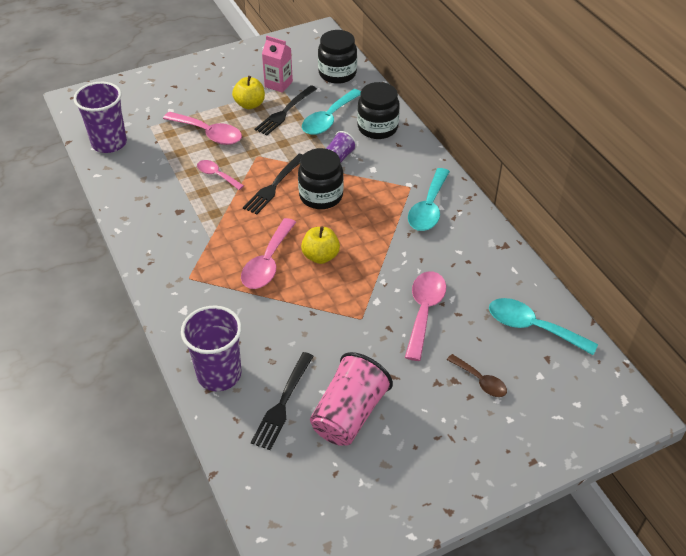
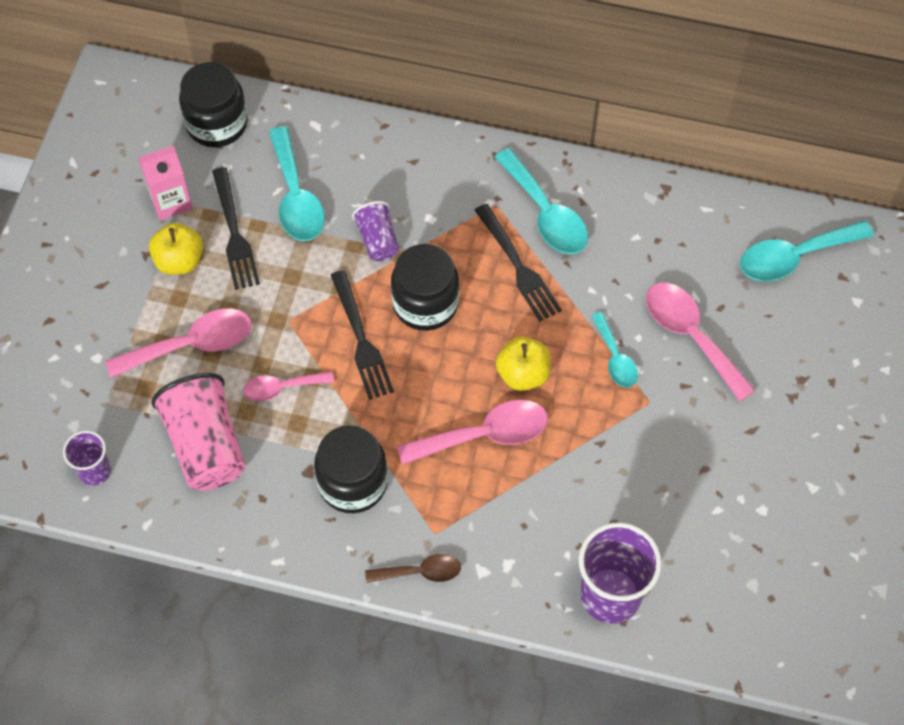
camera: 50 degrees left, 15 degrees up
(109, 143) = (95, 471): purple cup -> purple cup, size x0.55
(267, 263) = (485, 435): pink spoon -> pink spoon turned 75 degrees counterclockwise
(283, 403) = (701, 559): black fork -> black fork (518, 266)
(349, 414) = (766, 506): pink cup -> pink cup (206, 445)
(372, 287) = (615, 358): none -> turquoise spoon
(377, 128) = (363, 159): black jar -> black jar (353, 483)
(480, 381) = (821, 357): brown spoon -> brown spoon (421, 572)

